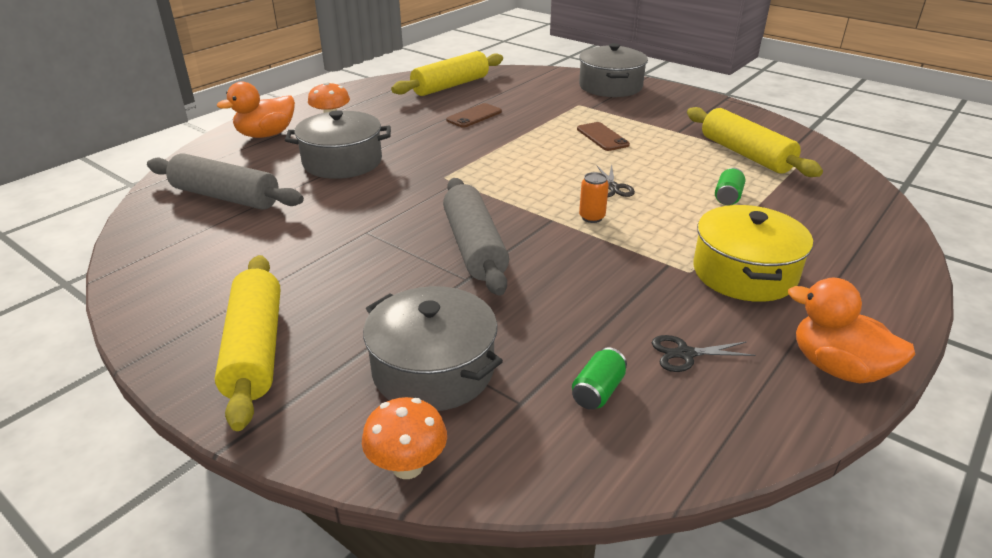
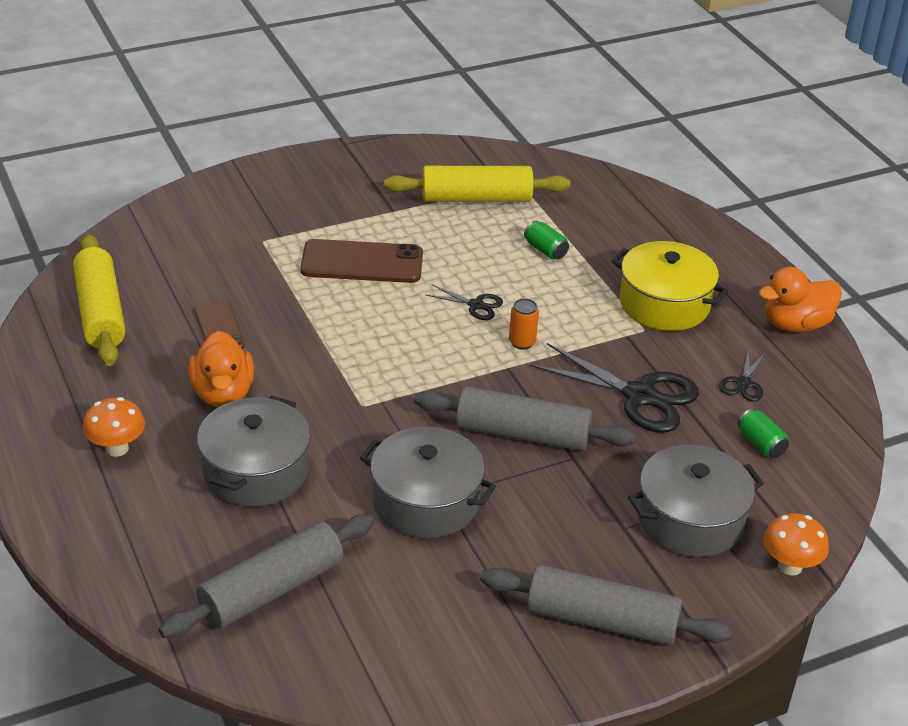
camera: 65 degrees left, 5 degrees up
(255, 349) = (601, 621): yellow rolling pin -> grey rolling pin
(266, 135) = (108, 519): orange duck -> orange duck (223, 393)
(589, 293) = (640, 396): none -> black scissors
(602, 137) = (362, 262): brown phone -> brown phone, size x1.64
(610, 86) = (234, 197): grey pot -> grey pot (426, 501)

